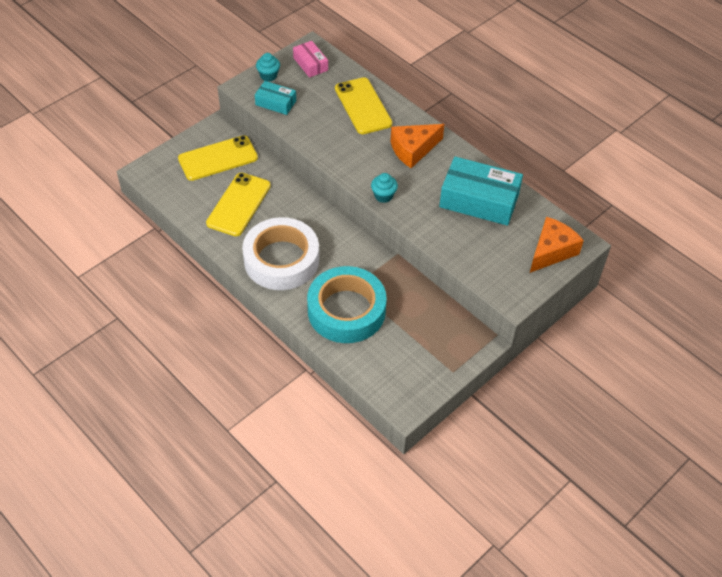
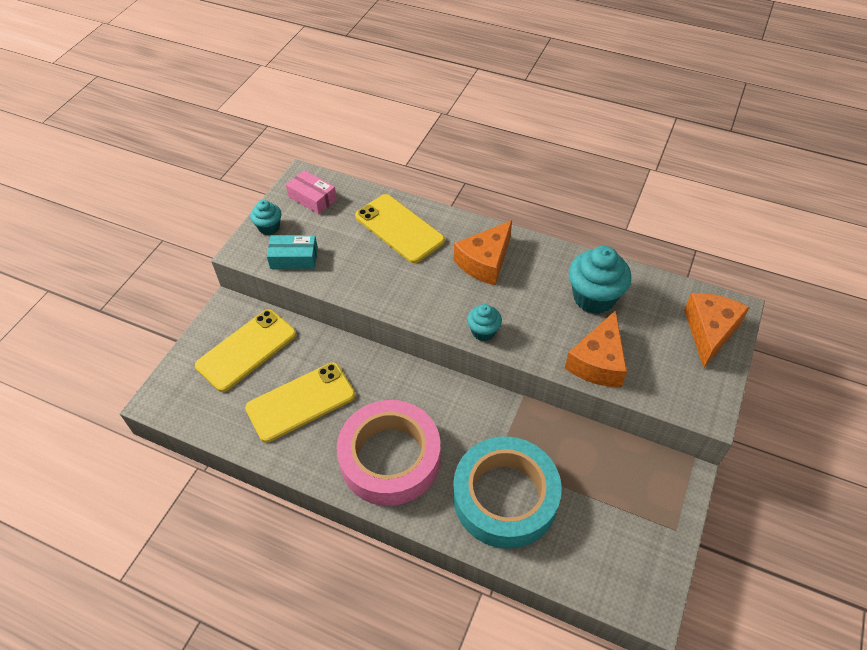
camera: 20 degrees left, 0 degrees up
(239, 204) = (301, 402): yellow phone -> yellow phone turned 60 degrees clockwise
(281, 260) = (390, 458): white tape -> pink tape
(454, 243) = (598, 362): none -> orange cheese
(479, 200) = (594, 298): turquoise box -> turquoise cupcake

